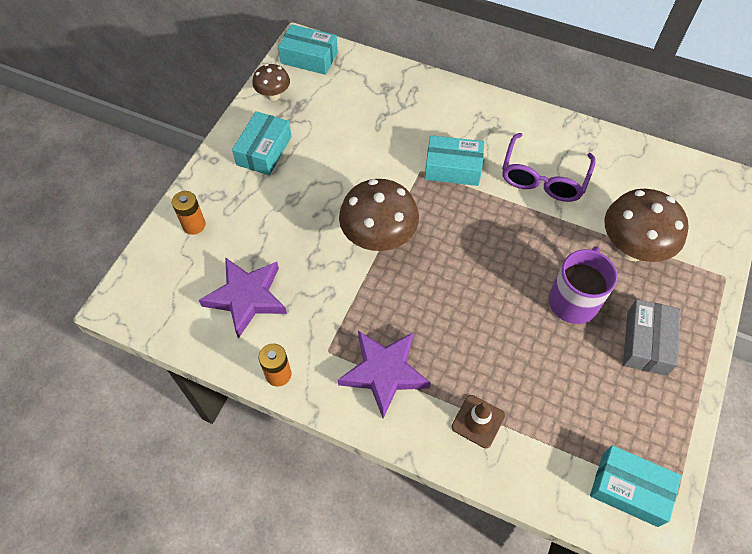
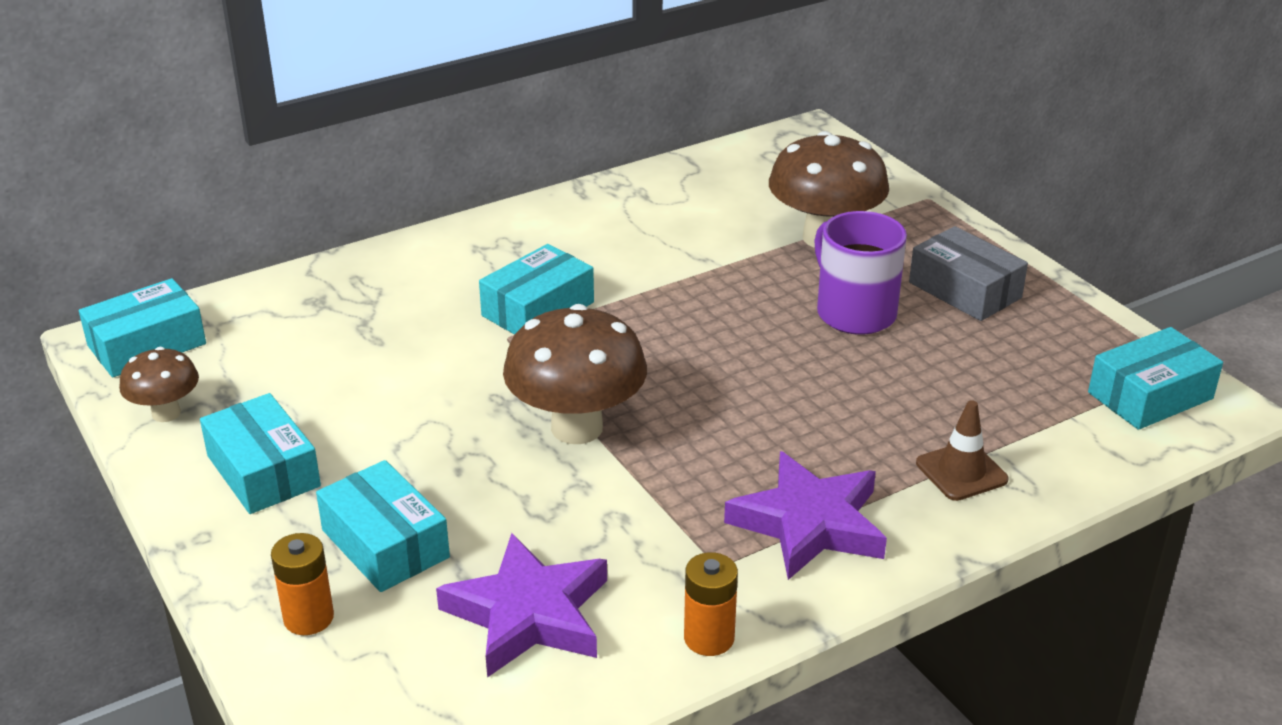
camera: 55 degrees left, 25 degrees down
(252, 220) = (385, 544): none -> turquoise box
(543, 178) = (645, 248): purple glasses -> none

